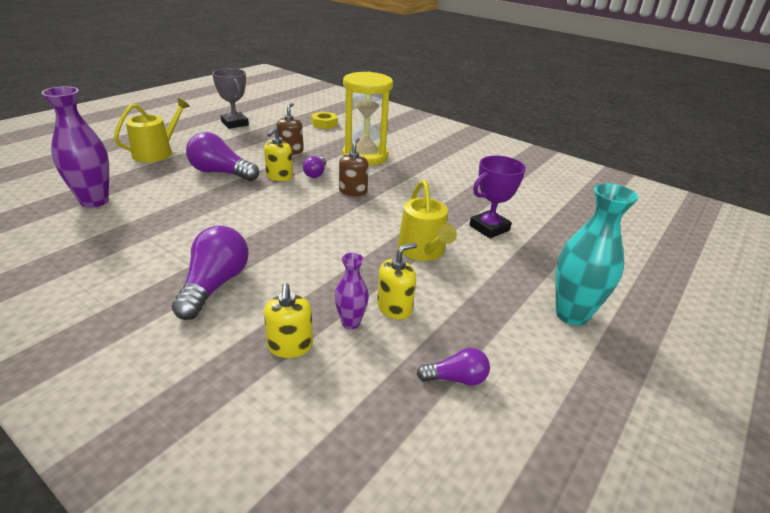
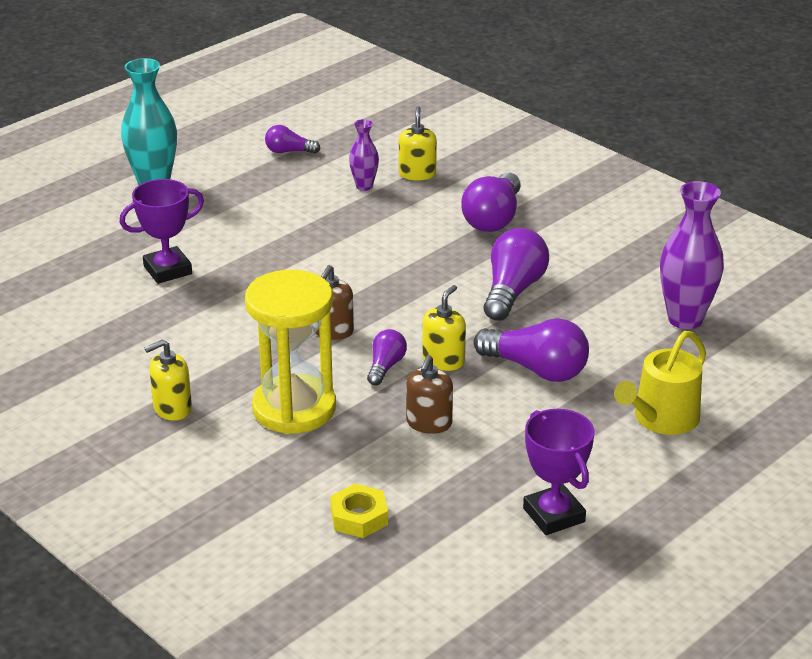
camera: 170 degrees left, 0 degrees up
(219, 218) = (513, 291): none -> purple light bulb
(235, 123) = (553, 515): grey trophy -> purple trophy
(394, 308) = (321, 195): yellow soap dispenser -> yellow soap dispenser (172, 408)
(423, 251) = (268, 245): yellow watering can -> none

